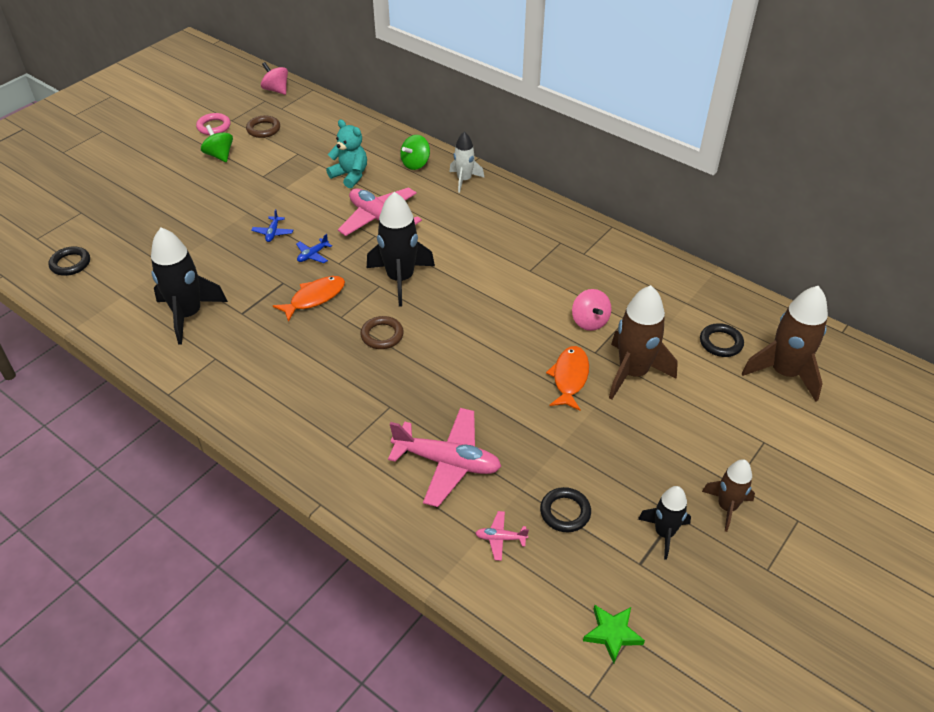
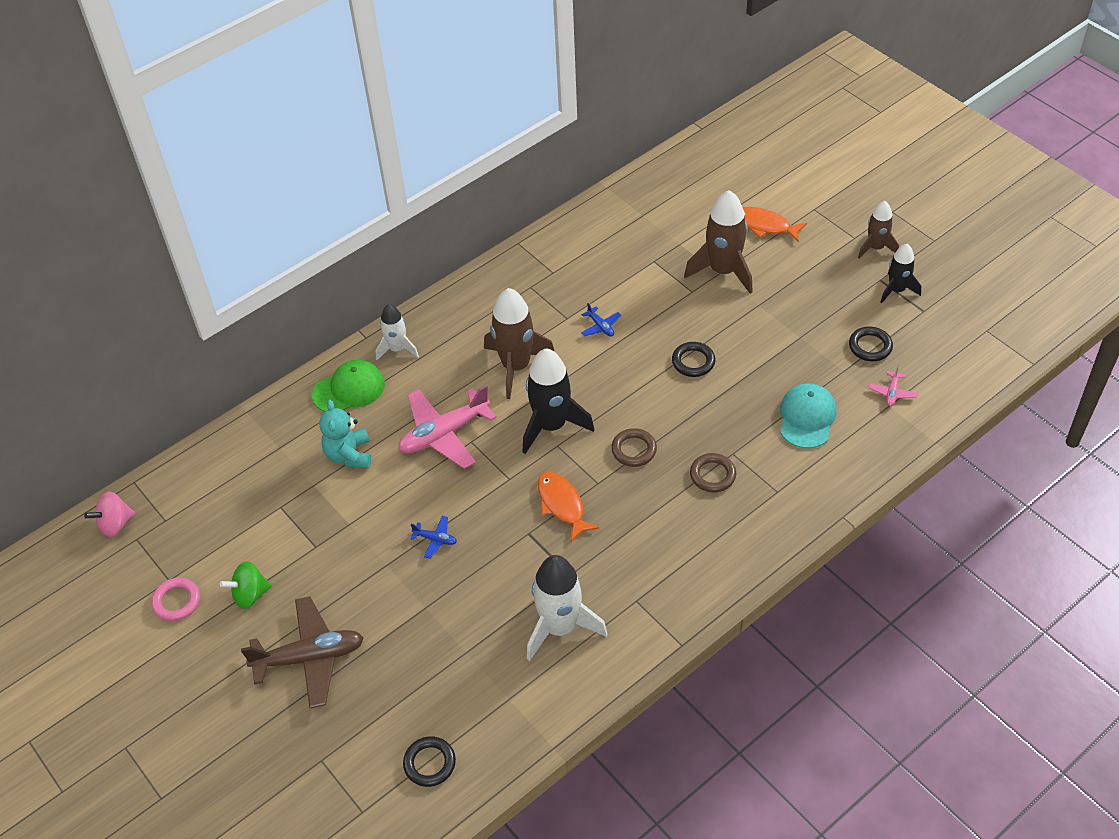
camera: 75 degrees left, 5 degrees up
(165, 191) = (310, 657): none -> brown plane
(188, 315) = (560, 627): black rocket -> white rocket
(263, 129) = (208, 542): brown ring -> brown ring (712, 475)
(313, 255) = (488, 502): blue plane -> blue plane (600, 326)
(350, 176) = (349, 455): turquoise teddy bear -> turquoise teddy bear turned 60 degrees counterclockwise
(416, 164) = (349, 389): green spinning top -> green cap
(447, 462) = (807, 417): pink plane -> turquoise cap
(569, 377) = (720, 315): orange fish -> orange fish (764, 225)
(589, 321) = (651, 287): pink spinning top -> none
(612, 633) = (983, 340): green star -> none
(721, 343) = (698, 205): black ring -> black ring (693, 362)
(784, 373) = (742, 176): brown rocket -> brown rocket (516, 366)

